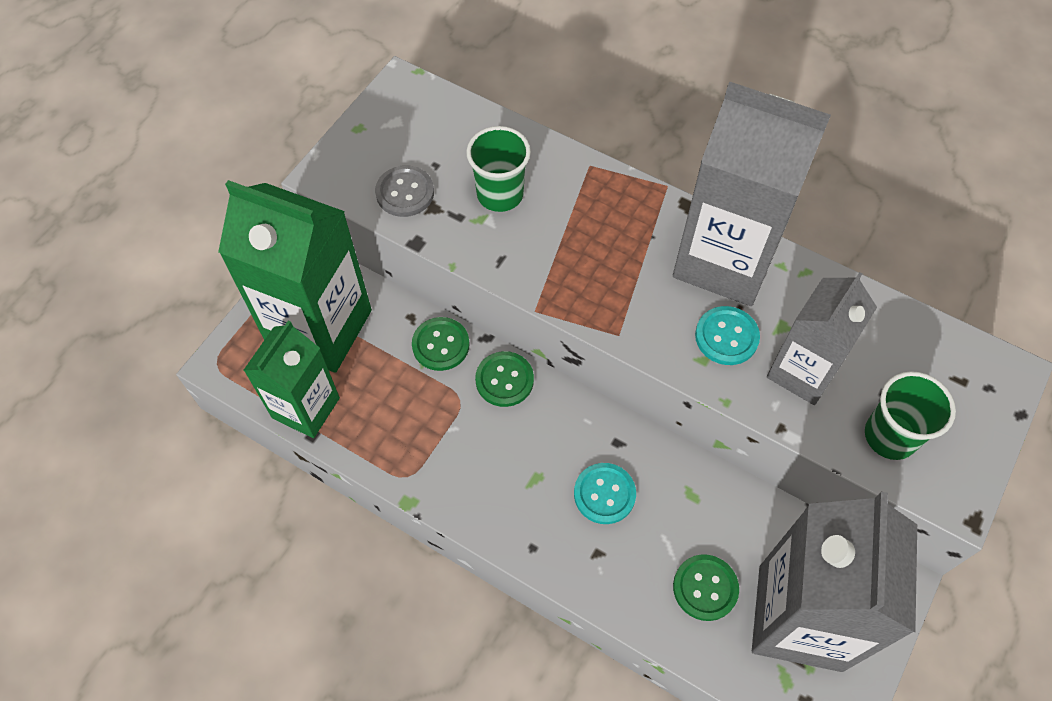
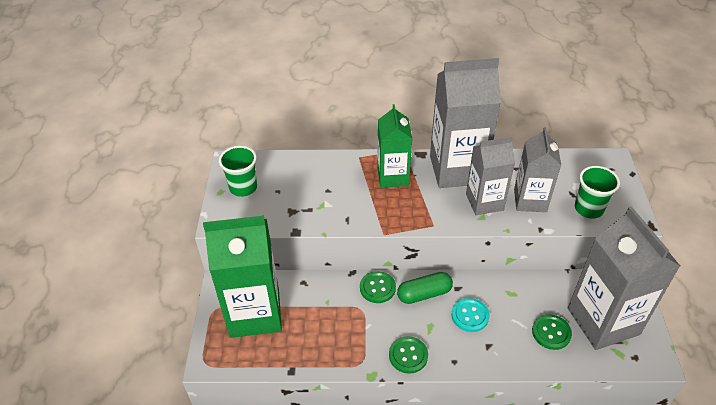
camera: 30 degrees left, 15 degrees down
(306, 408) = (277, 358): green carton -> green carton (393, 176)
(405, 193) = (271, 211): grey button -> none
(440, 345) = (330, 288): green button -> green button (408, 355)
(500, 194) = (323, 189): green cup -> green cup (243, 187)
(563, 425) = (424, 294): none -> green capsule
(726, 337) = (484, 202): turquoise button -> grey carton

